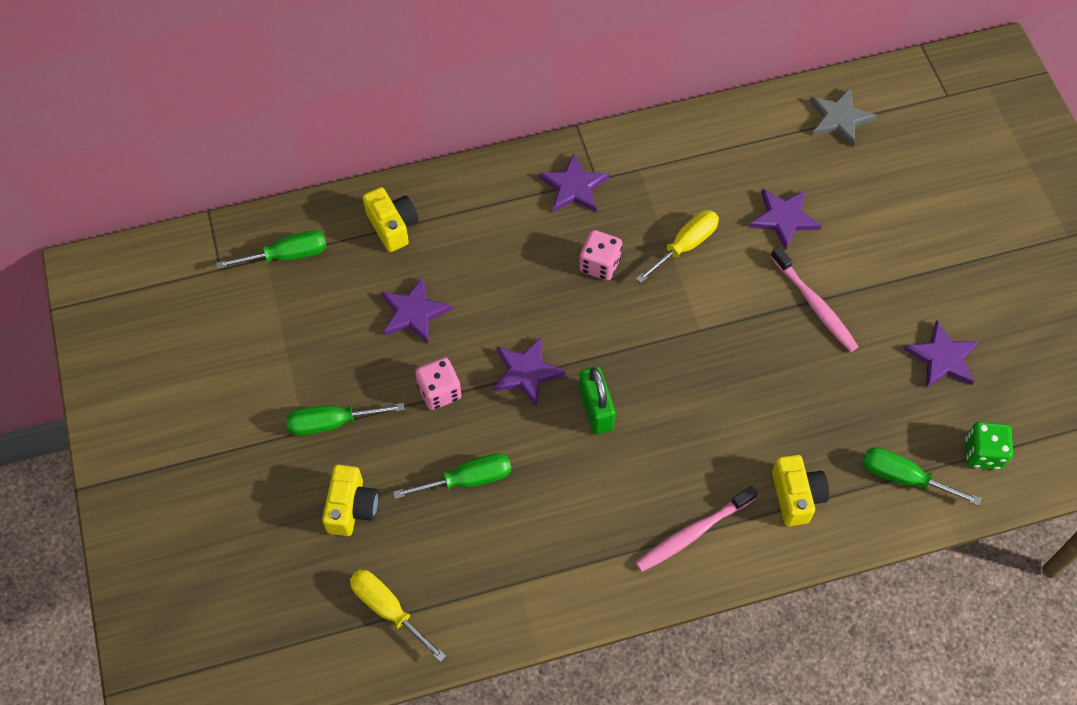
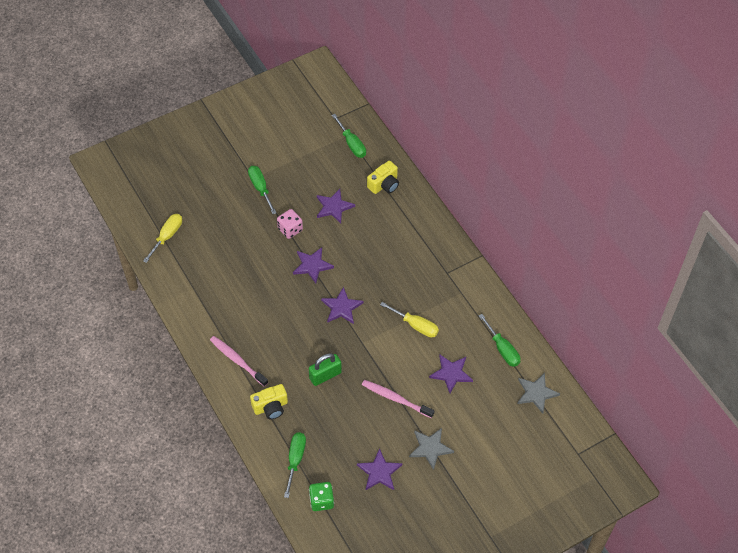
camera: 75 degrees right, 5 degrees down
(351, 508) = (216, 208): yellow camera -> none
(468, 480) = (243, 253): green screwdriver -> green screwdriver (502, 349)
(574, 187) = (437, 263): purple star -> purple star (341, 307)
(596, 409) = (299, 302): green padlock -> green padlock (325, 375)
(599, 264) = (390, 286): pink dice -> none
(815, 305) = (395, 399): pink toothbrush -> pink toothbrush turned 75 degrees clockwise
(911, 278) = (430, 448): none -> grey star

